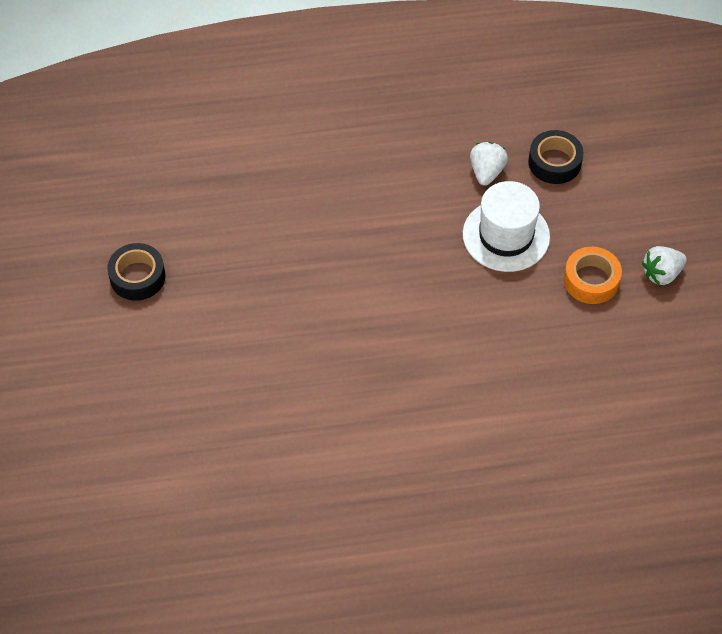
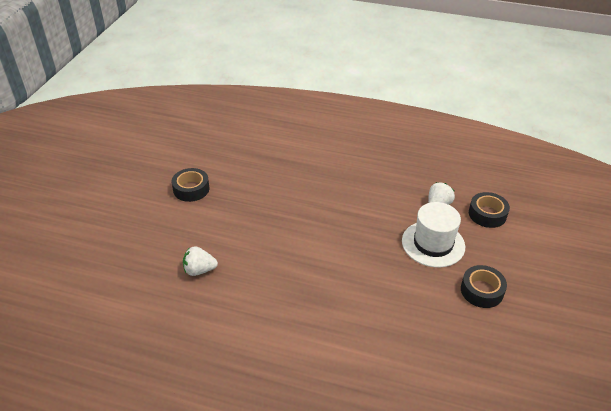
camera: 25 degrees right, 15 degrees down
(591, 280) = (481, 291): orange tape -> black tape
(661, 274) = (538, 305): white strawberry -> white strawberry (199, 270)

